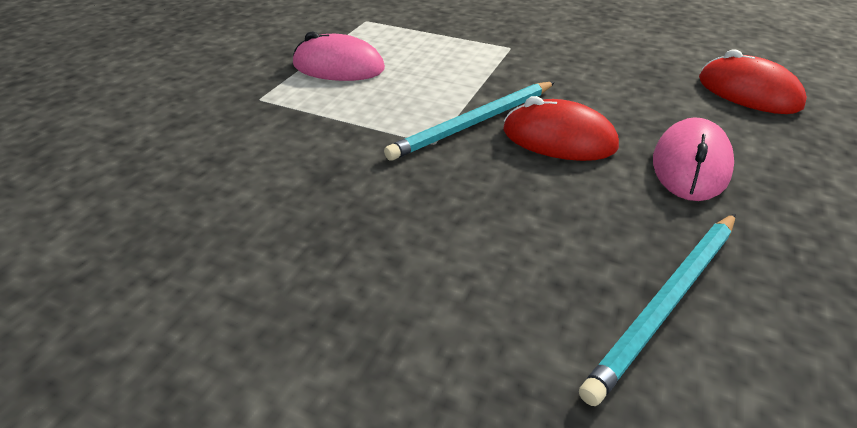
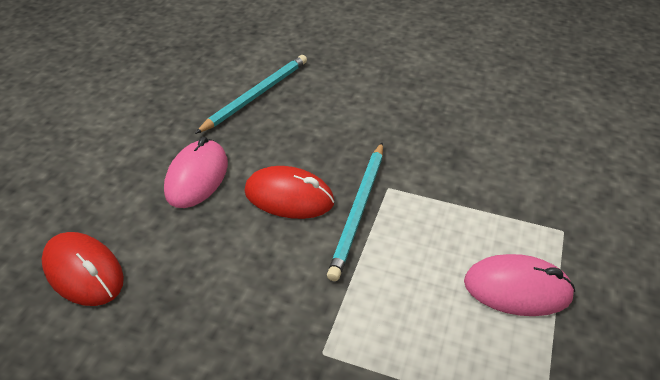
camera: 175 degrees right, 5 degrees up
(474, 123) = (358, 210): turquoise pencil -> turquoise pencil turned 150 degrees clockwise

